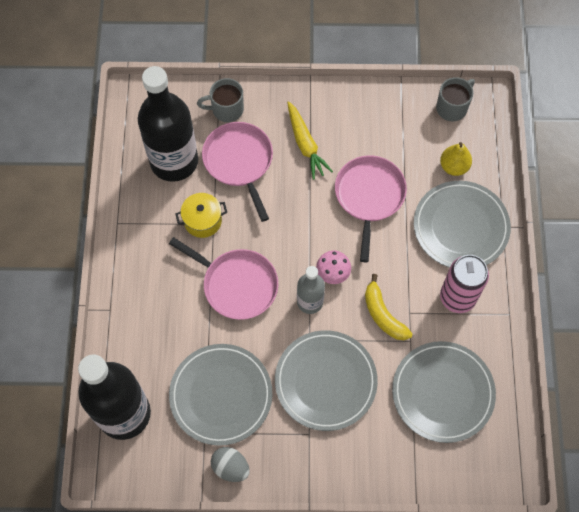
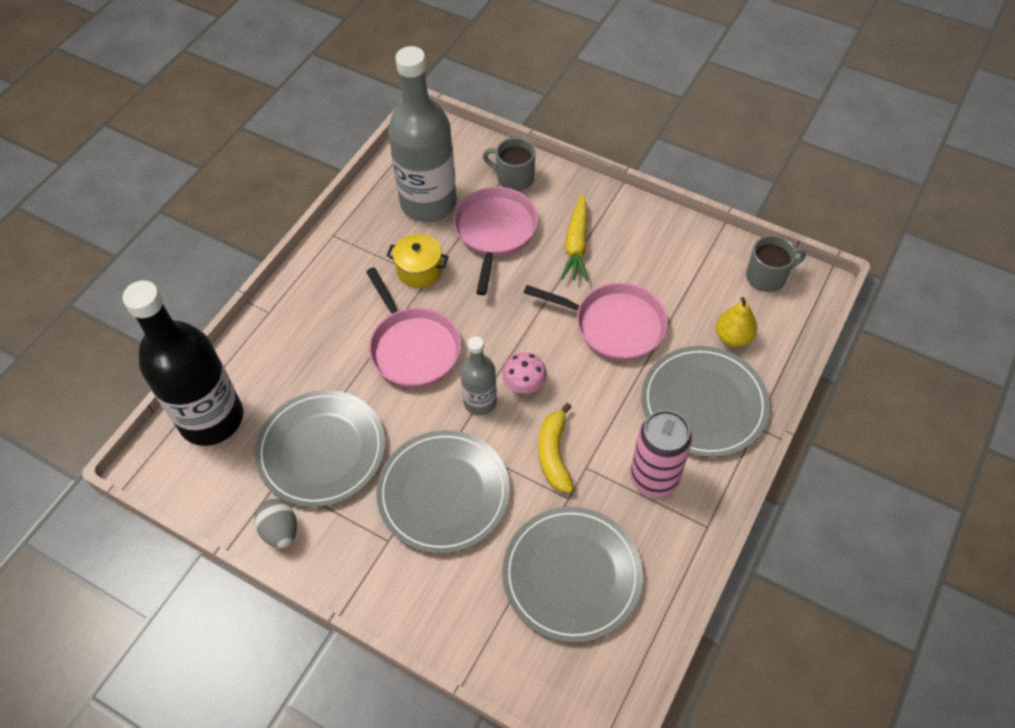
camera: 30 degrees right, 10 degrees down
(174, 161) = (428, 203): black bottle -> grey bottle
(369, 196) = (615, 325): pink pan -> pink pan turned 75 degrees clockwise

